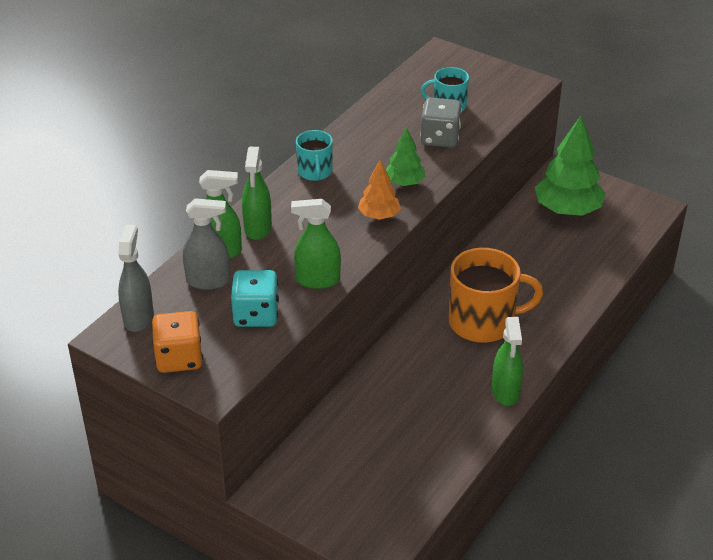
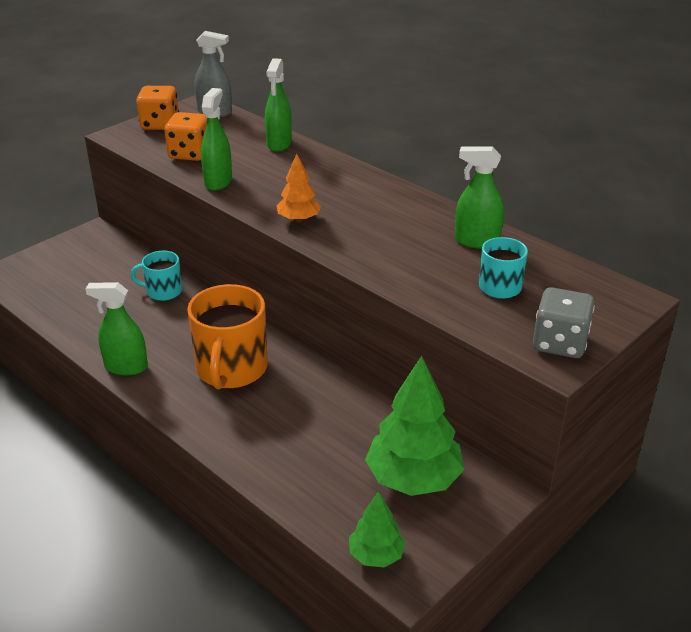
camera: 100 degrees right, 5 degrees down
(208, 281) = (243, 138): grey spray bottle -> none
(256, 315) = (190, 154): turquoise dice -> orange dice
(257, 228) = (305, 161): green spray bottle -> green spray bottle (476, 241)
(315, 172) = (383, 193): turquoise mug -> turquoise mug (163, 291)
(404, 183) = (349, 239): green tree -> green tree (376, 555)
(440, 138) = (430, 271): grey dice -> grey dice (559, 343)

